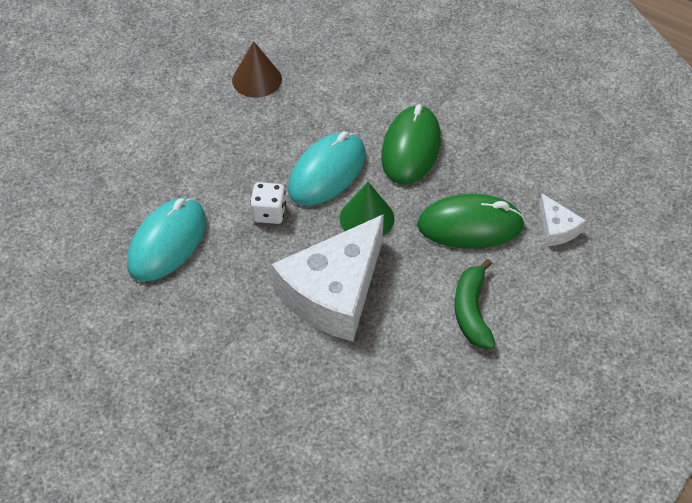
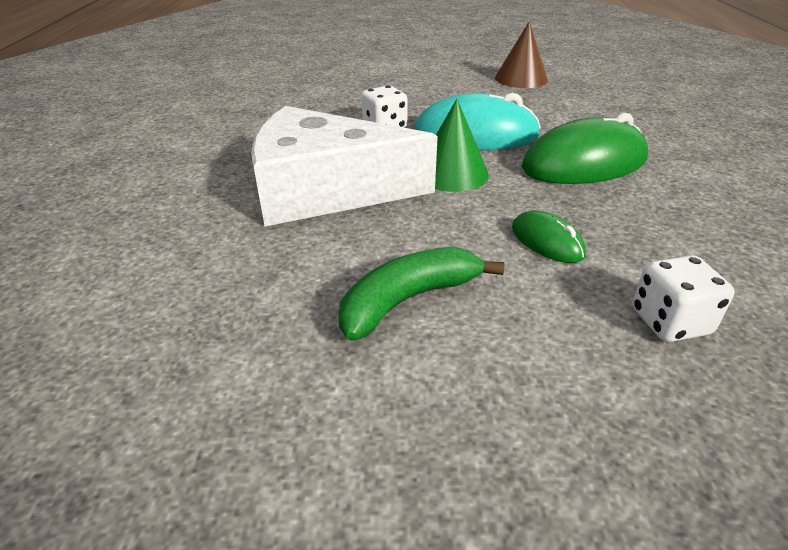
camera: 55 degrees right, 15 degrees down
(167, 243) = (294, 103): turquoise mouse -> none
(470, 226) = (547, 241): green mouse -> green mouse, size x0.50
(557, 228) = (669, 322): white cheese -> white dice

